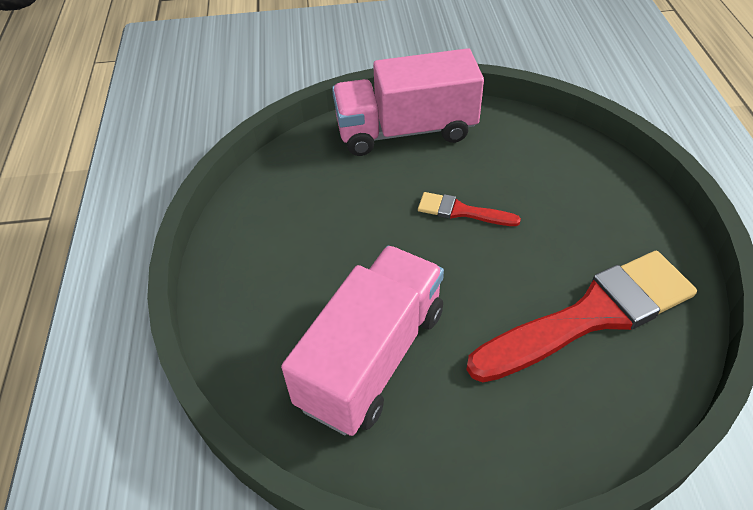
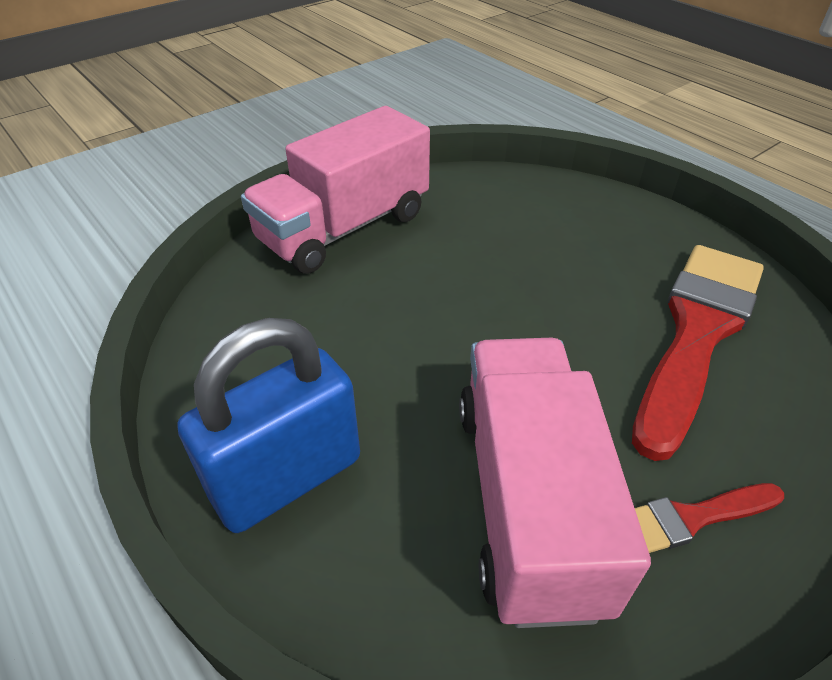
camera: 35 degrees left, 5 degrees down
(255, 277) = (287, 478): none -> blue padlock
(462, 211) = (479, 286): red brush -> red brush (691, 518)

